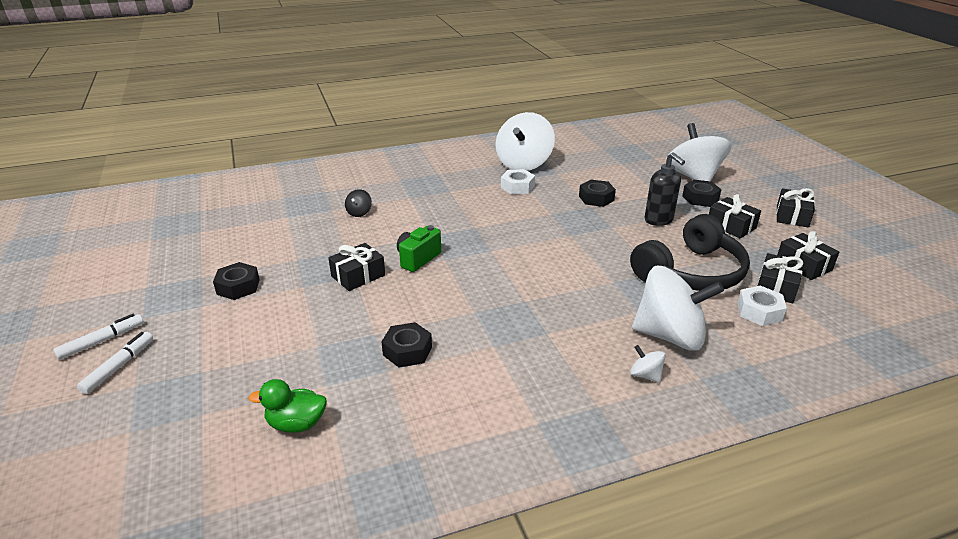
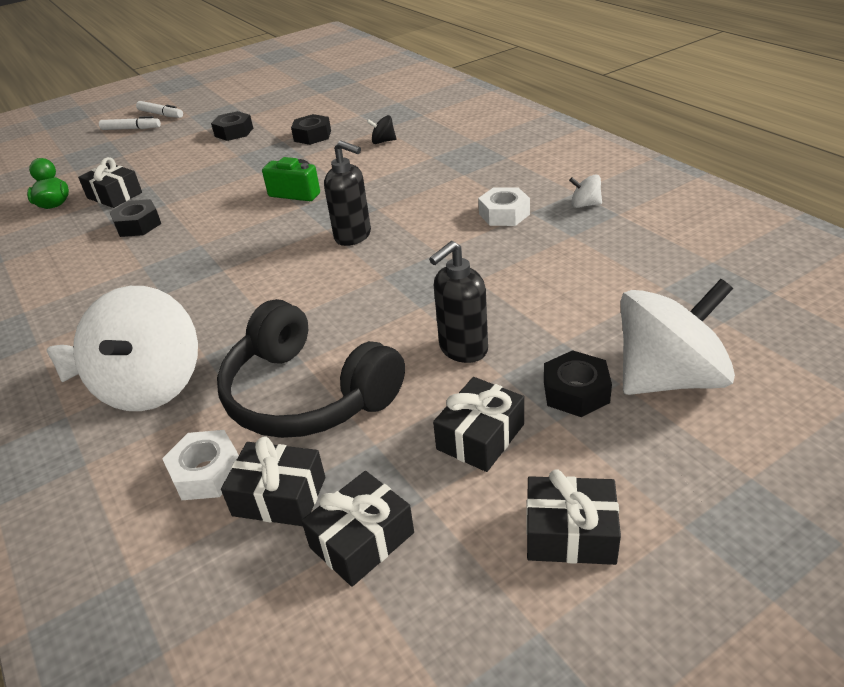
camera: 80 degrees right, 5 degrees up
(358, 275) = (259, 173): black gift -> black gift (114, 195)
(510, 240) = (353, 236): none -> black soap dispenser
(523, 164) = (585, 205): white spinning top -> white spinning top, size x0.41
(596, 198) = (507, 281): black nut -> black nut (312, 136)

